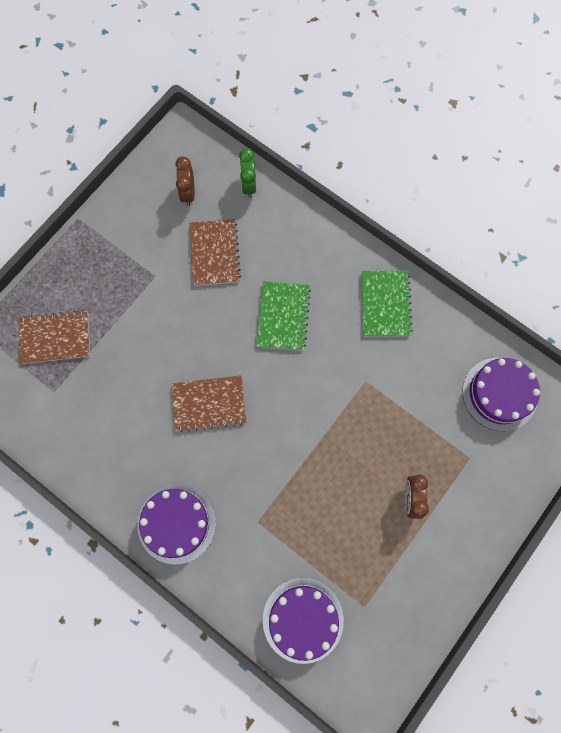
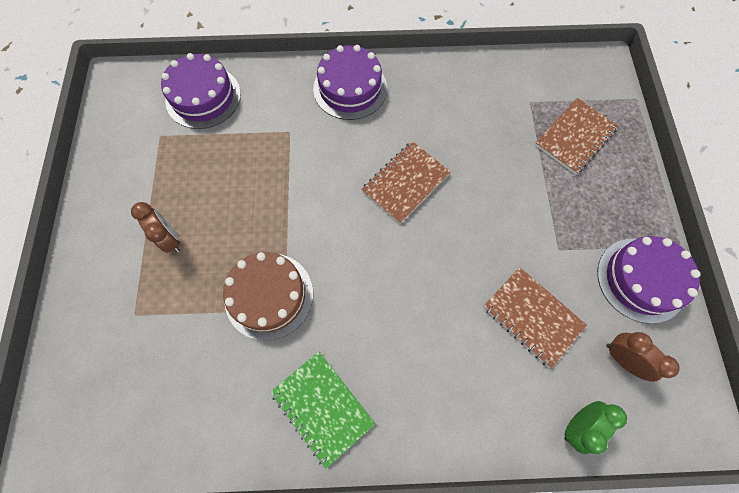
camera: 140 degrees right, 5 degrees down
(249, 185) = (577, 425): green clock -> green clock turned 90 degrees clockwise
(283, 316) = (412, 308): green notebook -> none
(369, 398) = (269, 295): none -> brown cake
(499, 394) = (136, 405): purple cake -> purple cake (641, 279)

